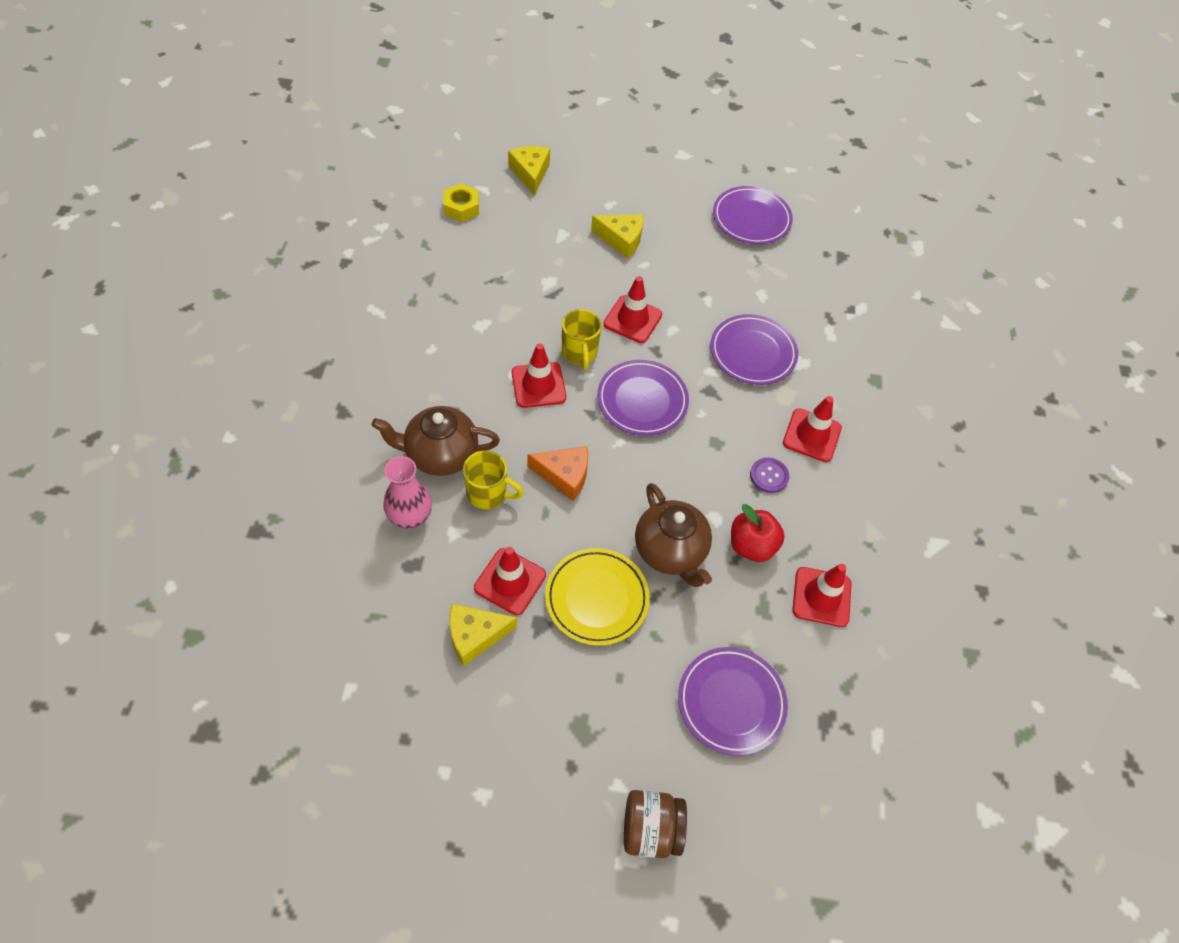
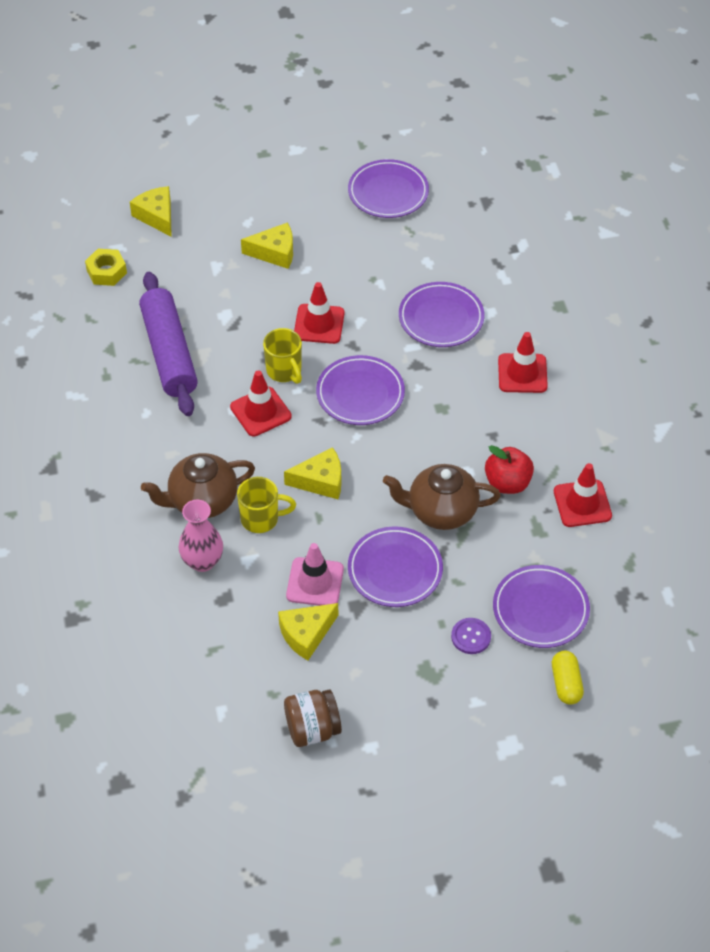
camera: 15 degrees left, 5 degrees down
(481, 299) = (169, 353): none -> purple rolling pin
(510, 581) = (315, 582): red traffic cone -> pink traffic cone
(564, 475) = (320, 481): orange cheese -> yellow cheese
(596, 598) = (395, 570): yellow plate -> purple plate
(650, 829) = (515, 723): brown jar -> brown jar (312, 729)
(670, 551) = (441, 511): brown teapot -> brown teapot turned 135 degrees clockwise
(725, 803) = (566, 684): none -> yellow capsule
(769, 476) = (499, 420): purple button -> purple button (471, 637)

